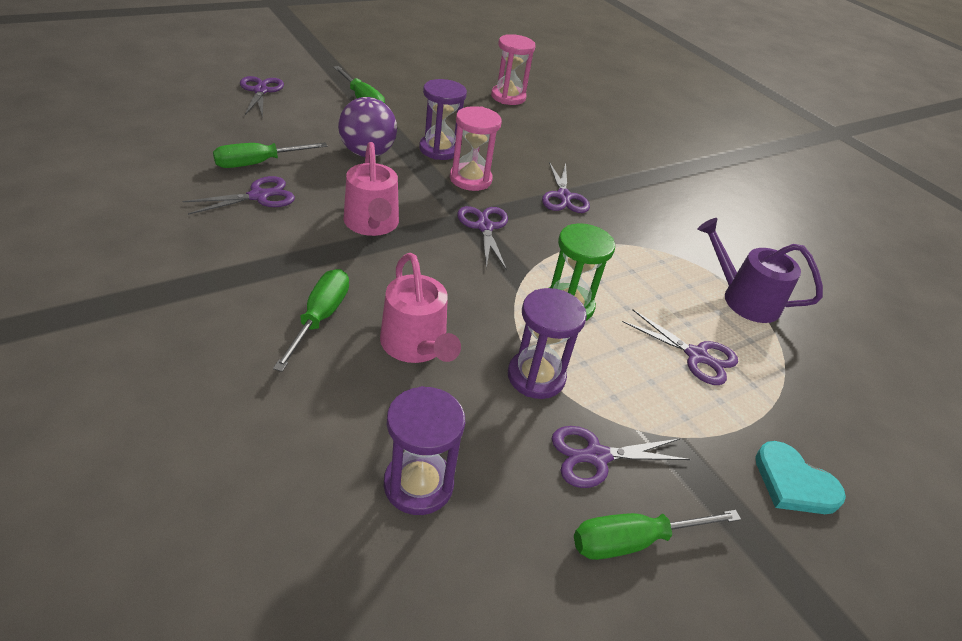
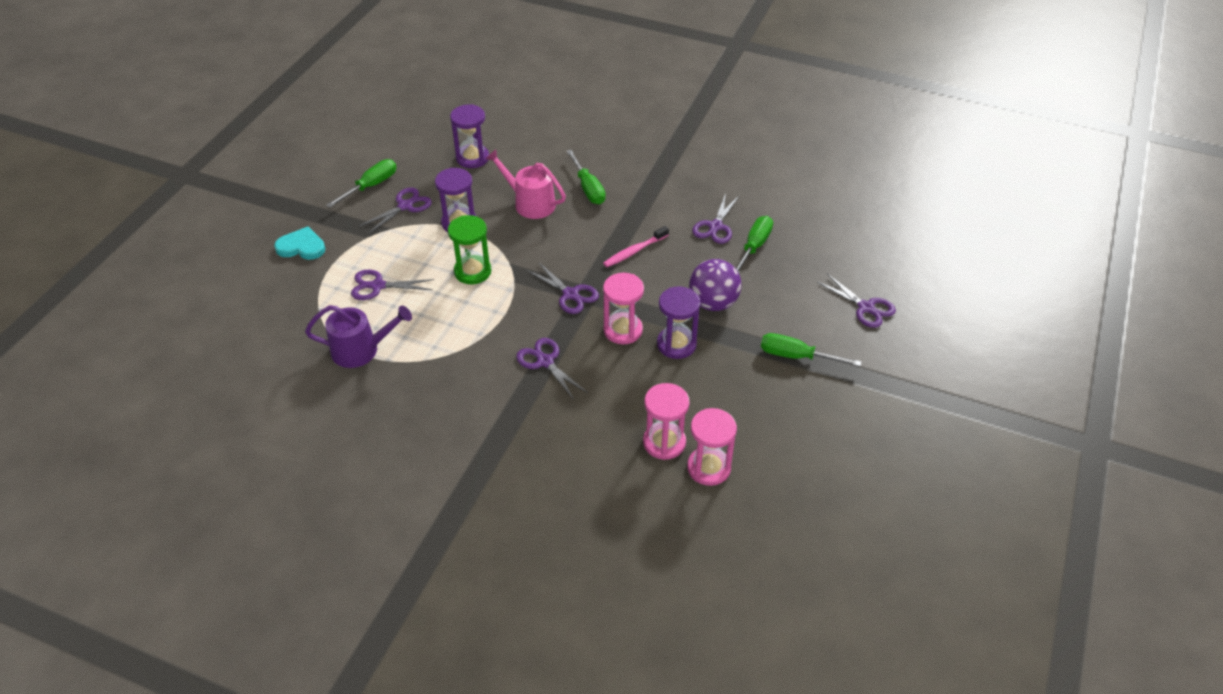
camera: 150 degrees right, 5 degrees up
(372, 224) = (634, 251): pink watering can -> pink toothbrush
(522, 118) = (664, 442): none -> pink hourglass

